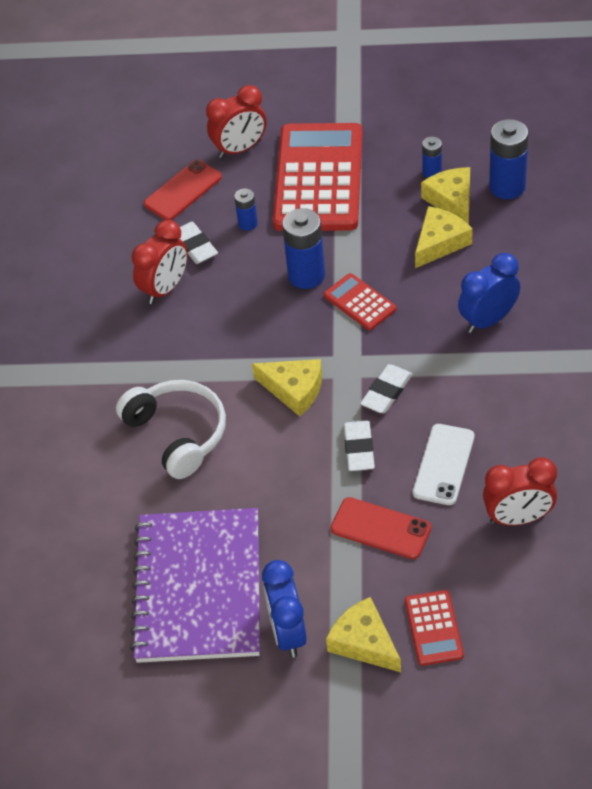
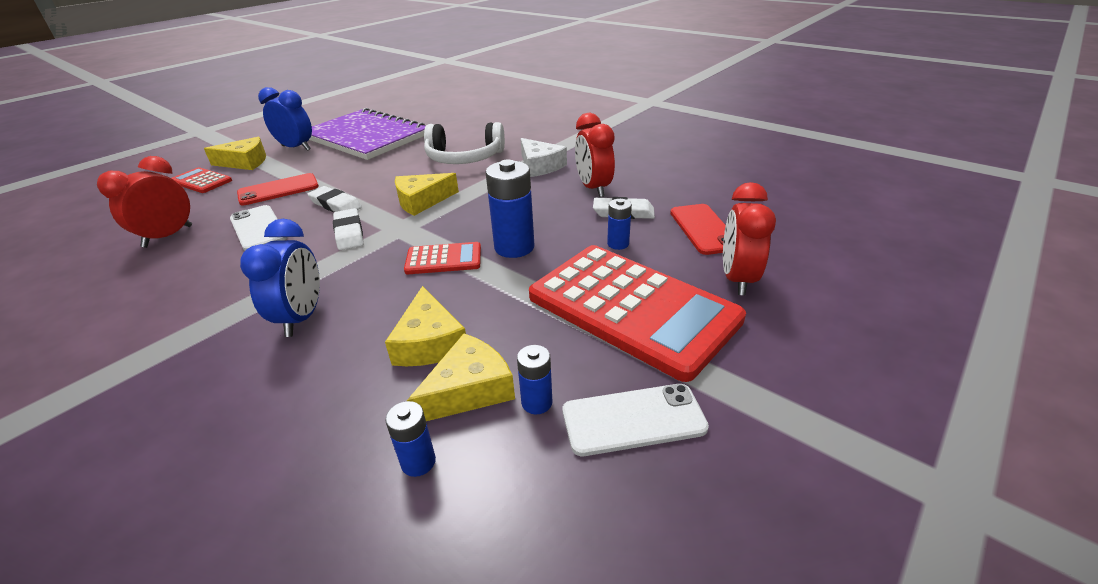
camera: 125 degrees right, 15 degrees down
(147, 357) = (540, 166): none -> white cheese
(405, 135) = (633, 419): none -> white phone
(452, 201) = (469, 389): yellow cheese -> yellow cheese turned 60 degrees counterclockwise
(507, 186) = (418, 462): blue battery -> blue battery, size x0.54

